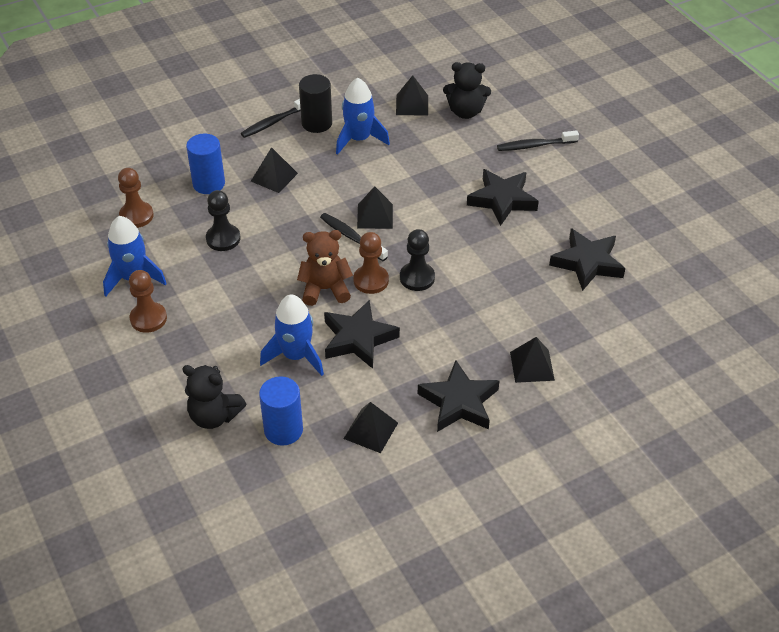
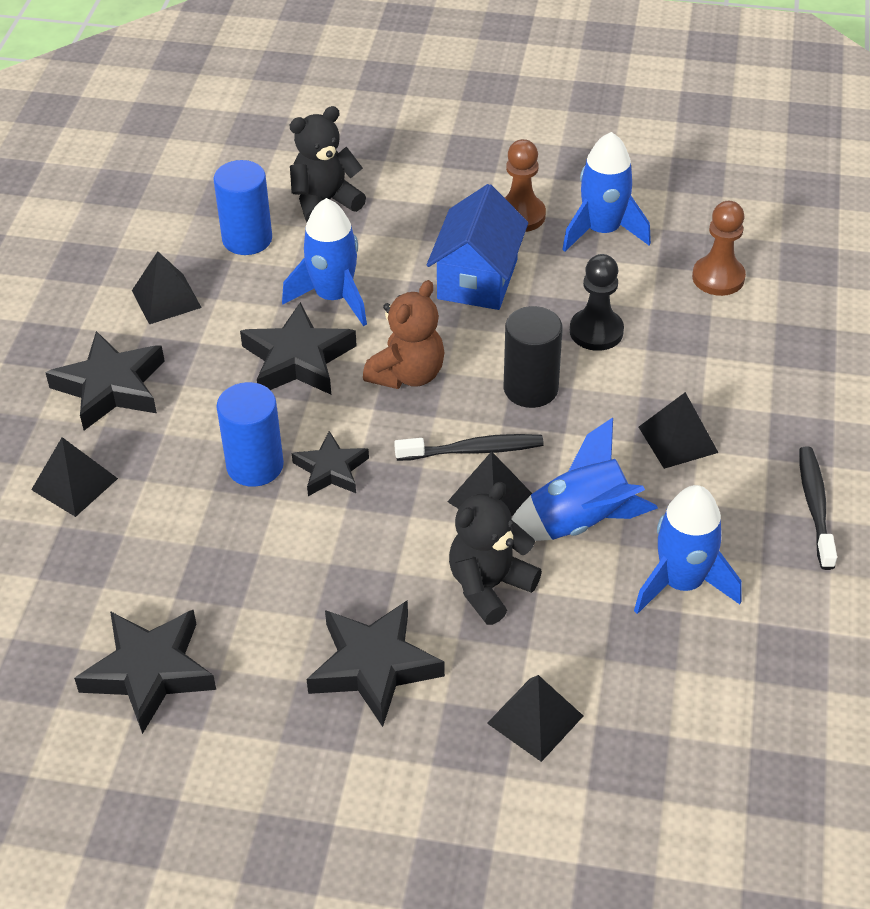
camera: 130 degrees right, 0 degrees up
(209, 184) = (724, 369): blue cylinder -> blue cylinder (255, 466)
(223, 305) = (477, 279): none -> blue house
(317, 123) = (768, 555): black cylinder -> black cylinder (530, 388)
(358, 182) = (580, 522): none -> blue rocket
(371, 280) = (376, 423): brown pawn -> none
(412, 105) = (715, 709): black pyramid -> black pyramid (535, 719)
(417, 278) = (331, 470): black pawn -> black star
(465, 112) = (630, 775): black teddy bear -> black teddy bear (489, 586)
(534, 145) = (452, 810): black toothbrush -> none

